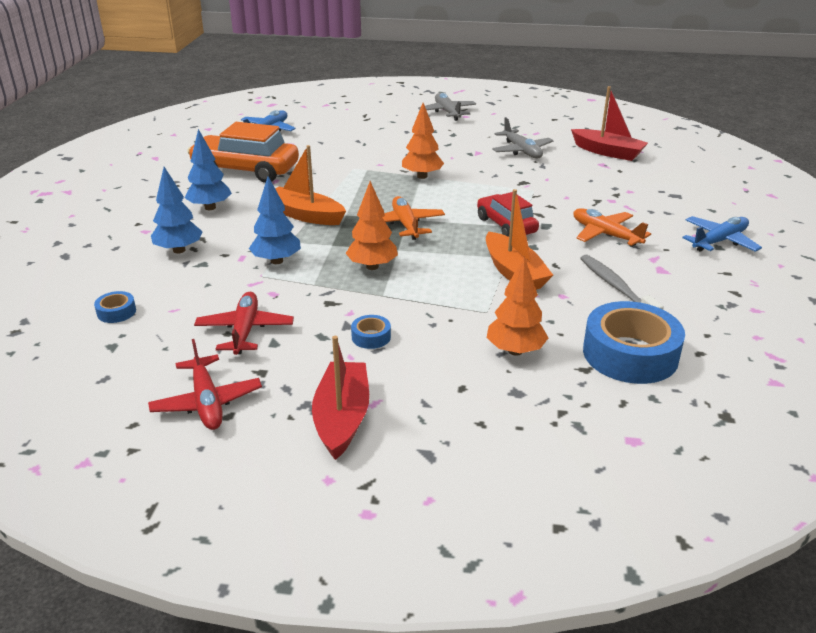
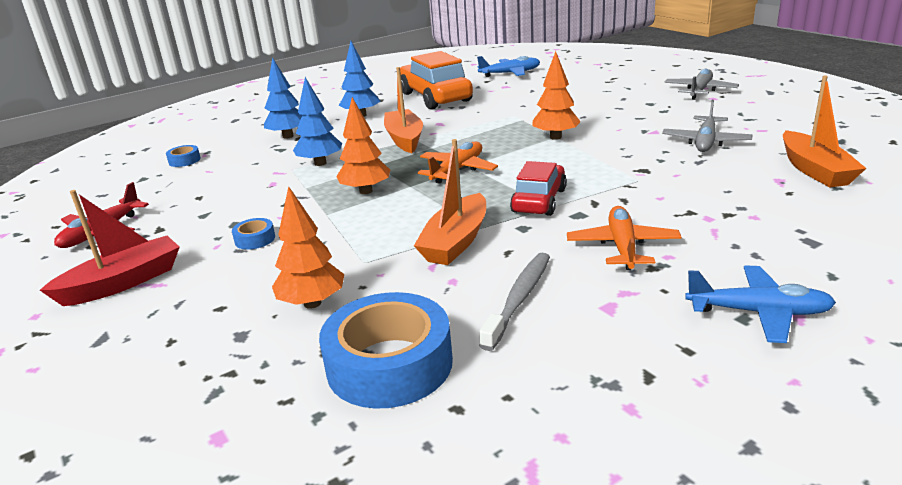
camera: 50 degrees right, 5 degrees down
(245, 330) = (208, 199): red plane -> none
(607, 152) = (815, 170): red boat -> orange boat

